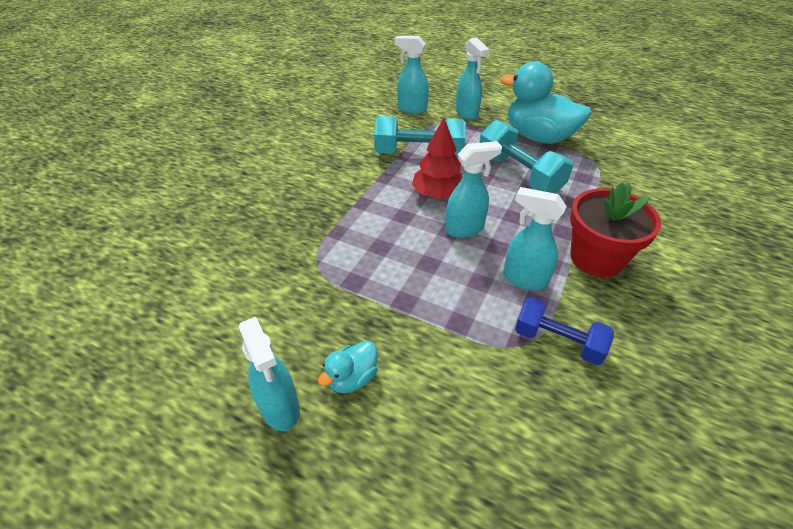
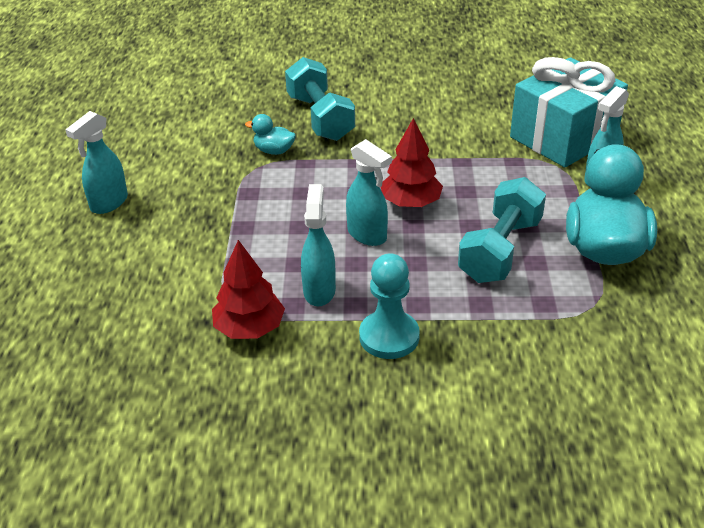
camera: 65 degrees right, 5 degrees down
(352, 378) = (149, 226): turquoise duck -> turquoise duck (274, 151)
(411, 109) = (563, 137): turquoise spray bottle -> turquoise gift
(419, 153) = (474, 169): turquoise dumbbell -> turquoise dumbbell (320, 118)
(558, 341) = (249, 328): blue dumbbell -> red tree
(596, 258) = (389, 337): red flower pot -> turquoise pawn

